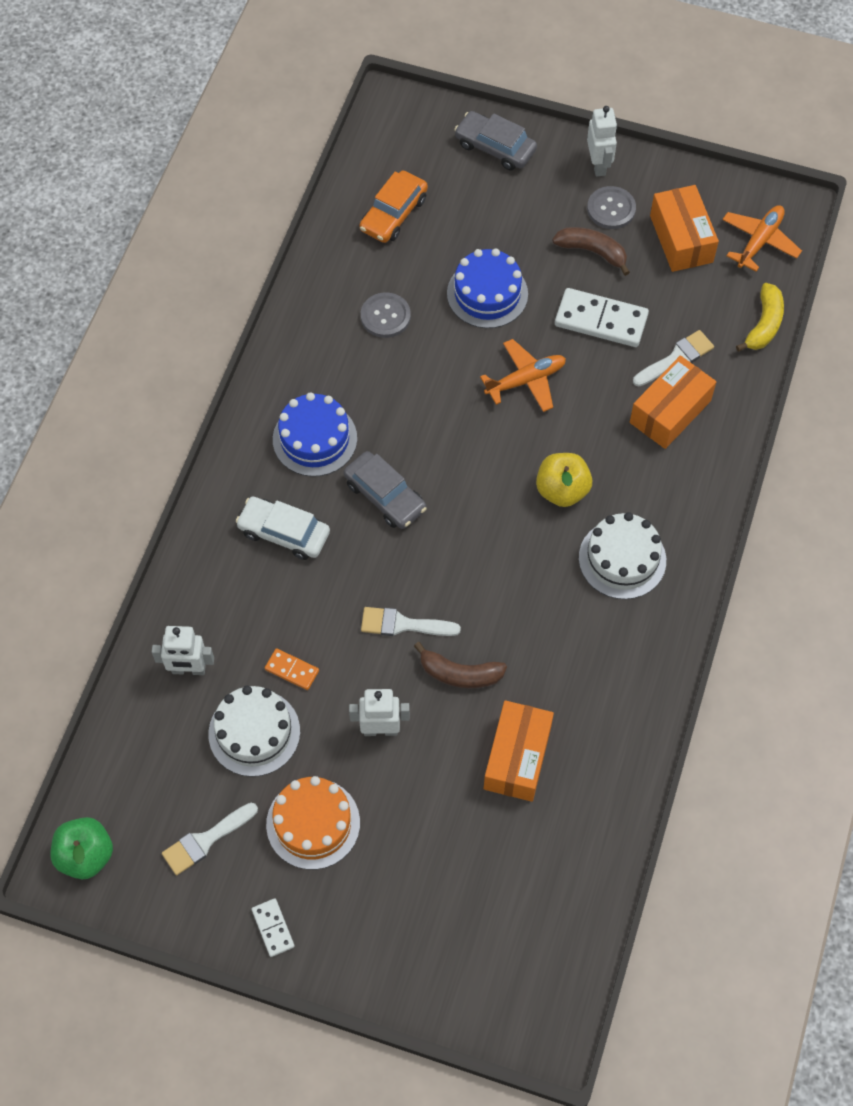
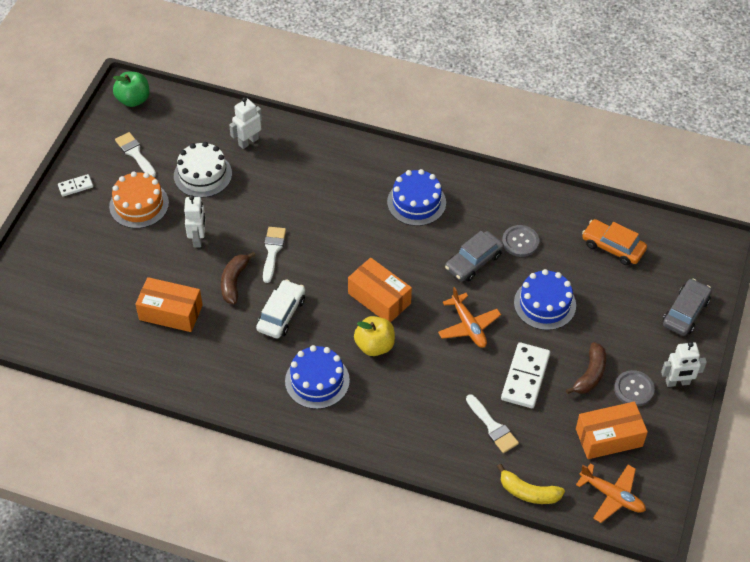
camera: 90 degrees right, 10 degrees down
(188, 669) = (248, 142): white robot -> white robot turned 45 degrees clockwise
(284, 533) = (344, 187): white car -> white car (281, 314)
(292, 670) = (244, 193): orange domino -> none
(385, 496) = (371, 241): grey car -> grey car (473, 261)
(622, 559) = (317, 381): white cake -> blue cake
(670, 411) = (443, 419): orange box -> orange box (379, 298)

